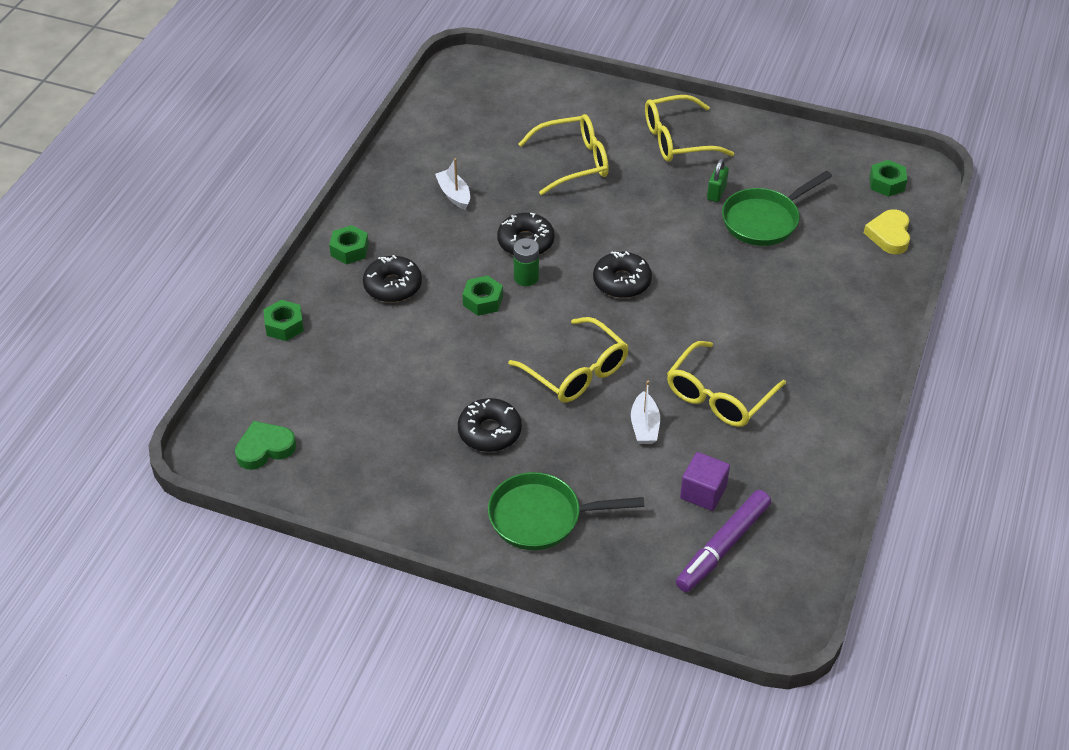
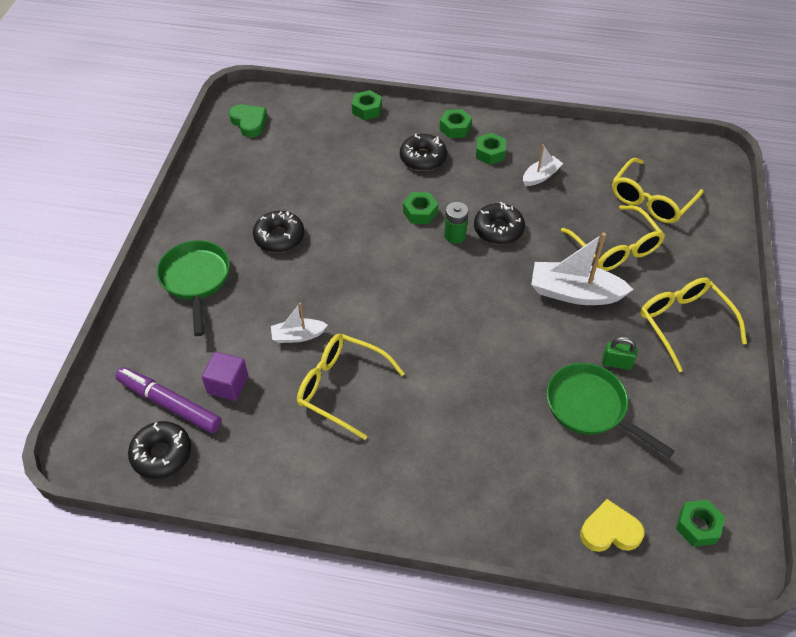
camera: 80 degrees right, 5 degrees up
(403, 228) = (490, 153): none -> green nut
(576, 372) = (352, 282): yellow glasses -> yellow glasses (651, 200)
(622, 281) = (468, 301): black donut -> black donut (162, 454)
(626, 203) = (574, 293): none -> white boat

